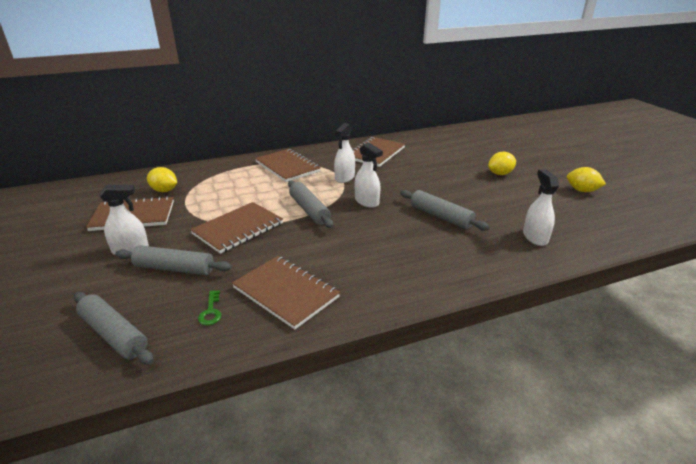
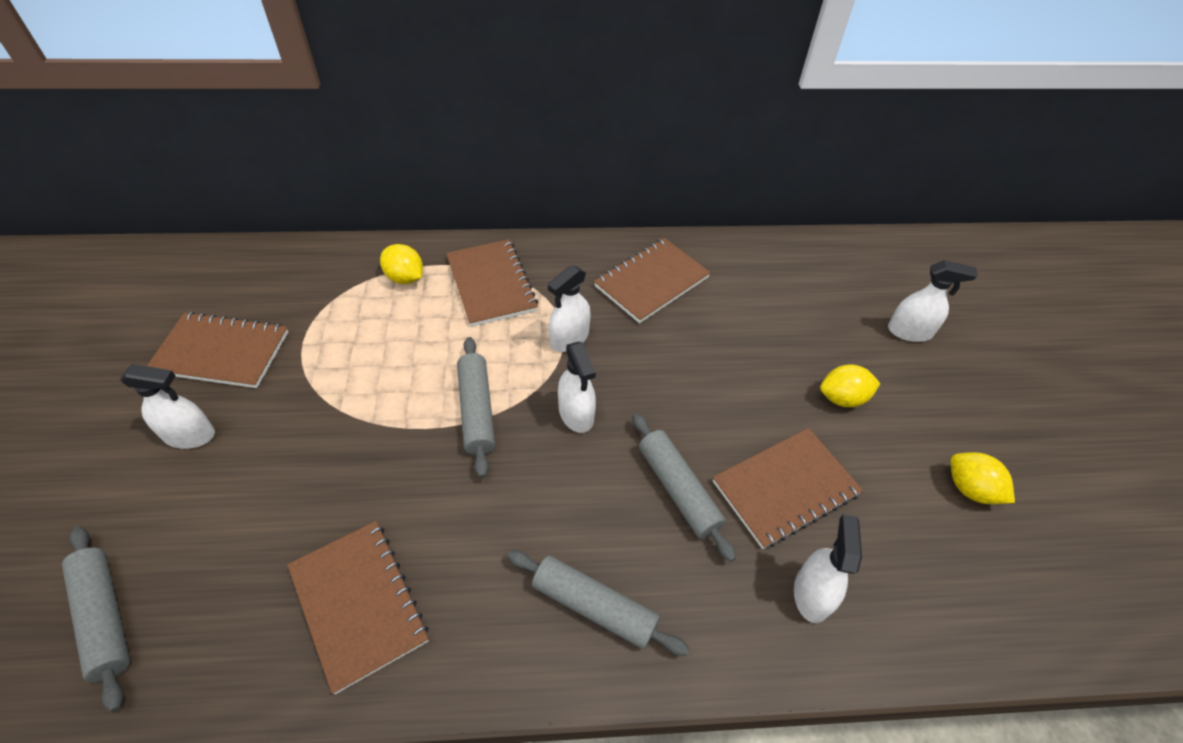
camera: 15 degrees right, 20 degrees up
(164, 190) = (286, 300): yellow lemon -> yellow lemon (405, 277)
(174, 268) = (231, 497): grey rolling pin -> grey rolling pin (594, 606)
(211, 311) = (242, 611): green key -> none
(238, 229) = (353, 427): brown notebook -> brown notebook (785, 488)
(515, 149) = (909, 331): none -> white spray bottle

